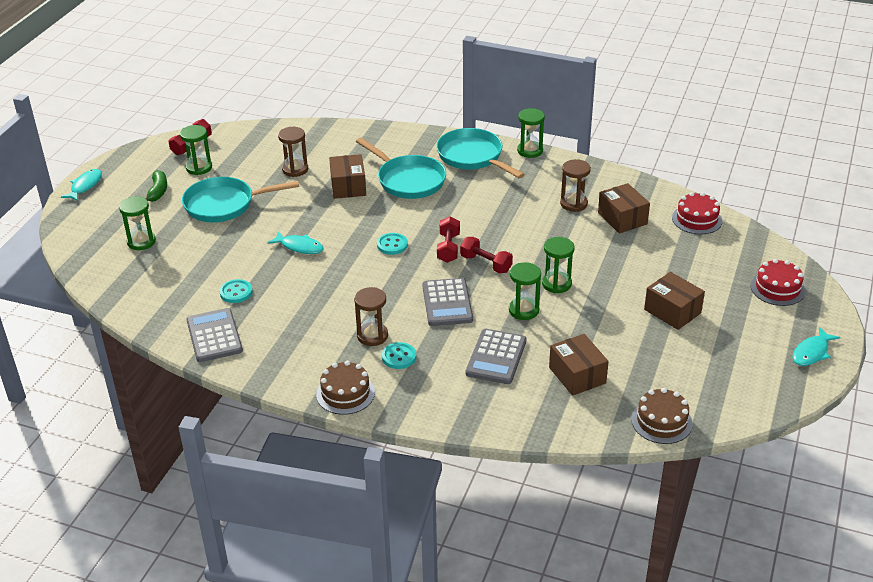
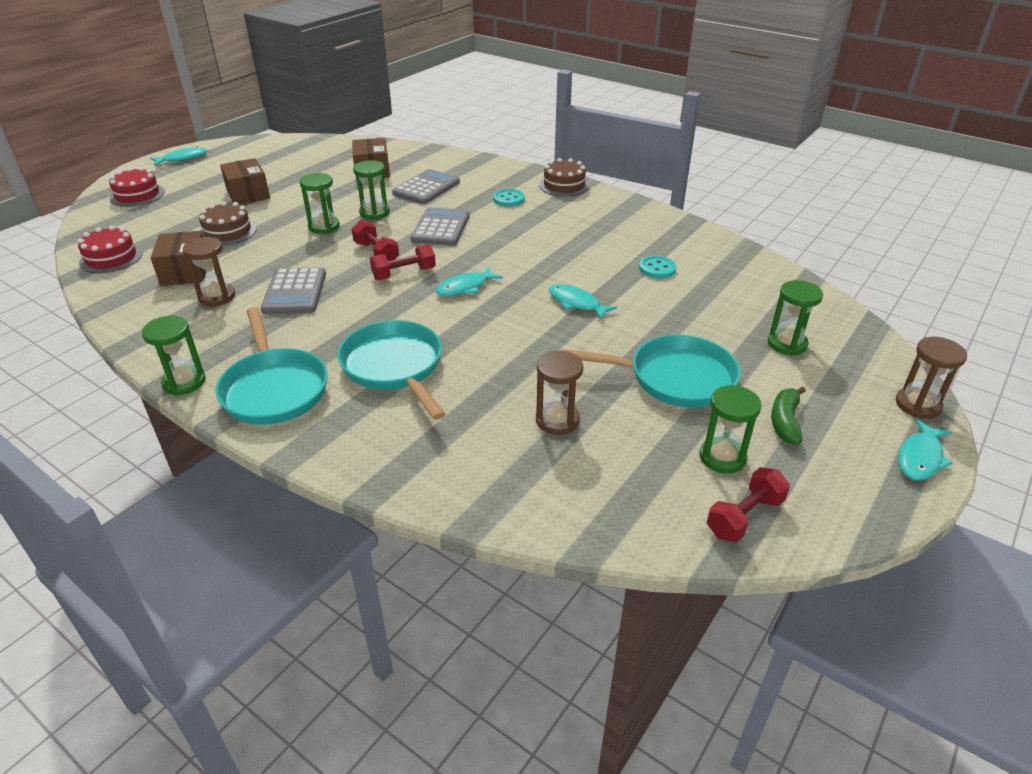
camera: 165 degrees left, 0 degrees up
(214, 336) = (679, 236): grey calculator -> grey calculator (294, 292)
(348, 186) = (485, 374): brown box -> none
(372, 336) = (525, 215): brown hourglass -> brown hourglass (917, 405)
(392, 245) = (465, 287): turquoise button -> turquoise fish
(448, 248) = (404, 274): red dumbbell -> red dumbbell turned 45 degrees clockwise
(661, 421) = (339, 144): brown cake -> brown cake (227, 232)

